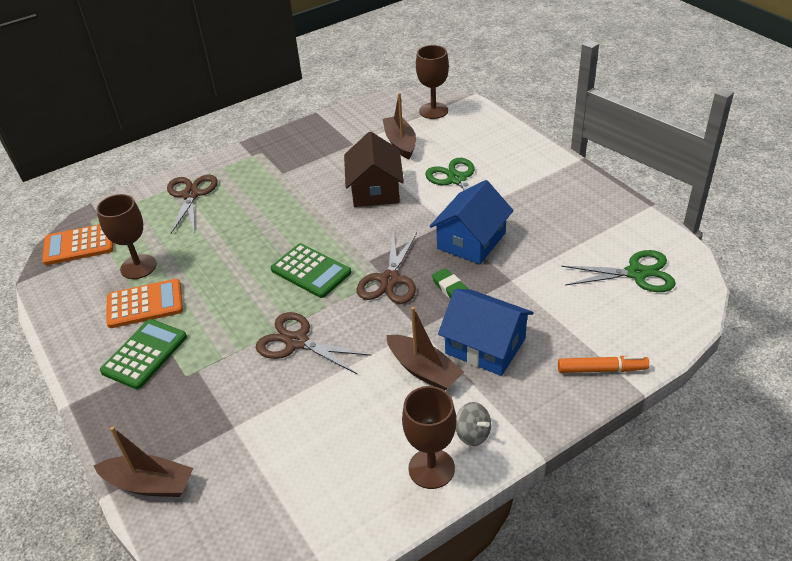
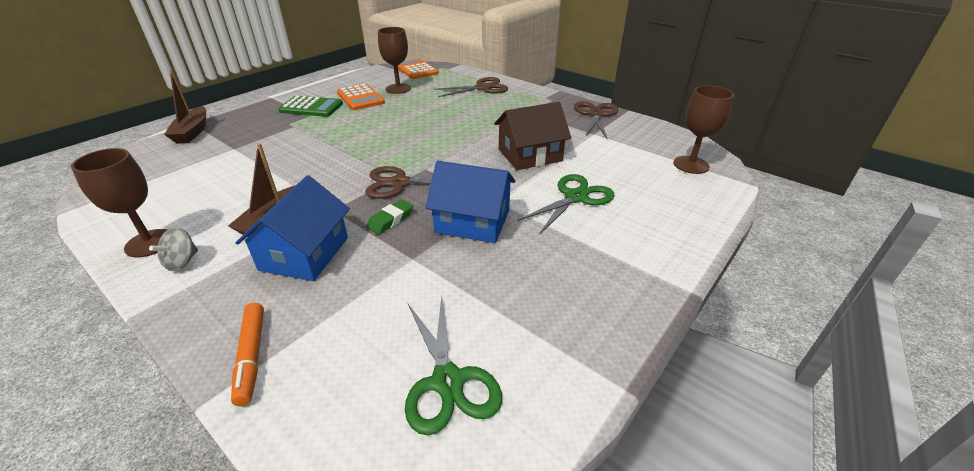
camera: 70 degrees right, 5 degrees down
(297, 342) = (319, 155): brown scissors -> brown scissors (595, 114)
(311, 271) = (405, 146): green calculator -> none
(400, 143) = (615, 156): brown boat -> none

